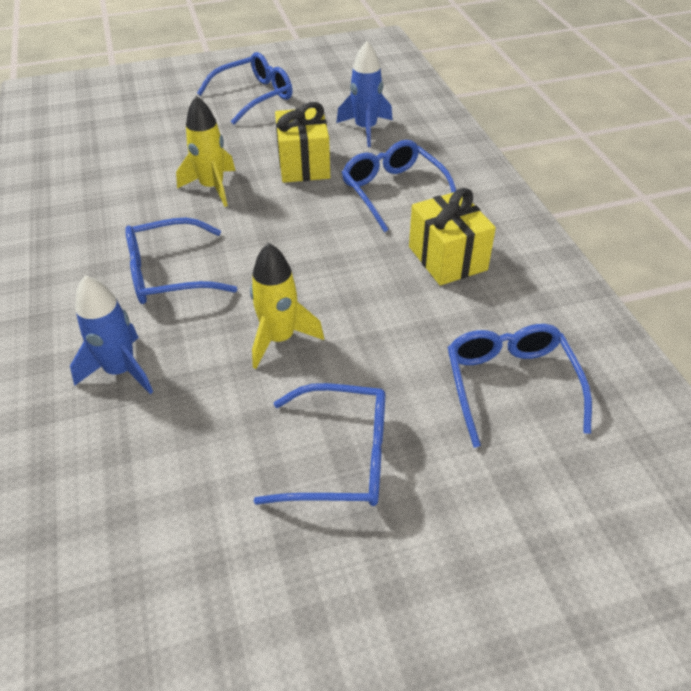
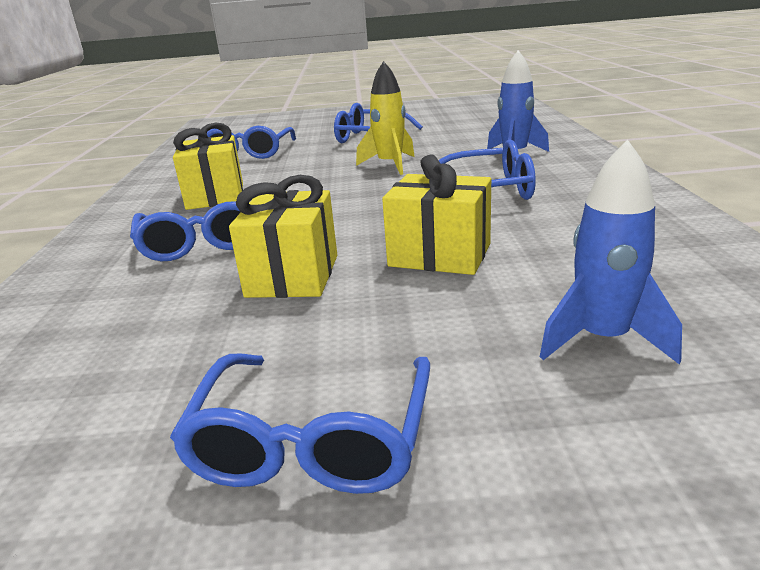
camera: 165 degrees left, 20 degrees down
(212, 187) = (440, 255): yellow rocket -> yellow gift
(254, 96) = (312, 441): blue glasses -> blue glasses turned 60 degrees counterclockwise
(365, 129) = (143, 325): blue rocket -> blue rocket (602, 339)

